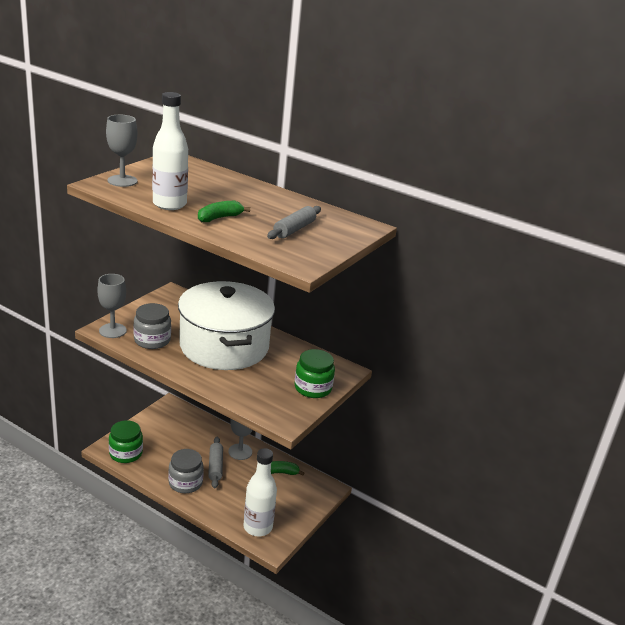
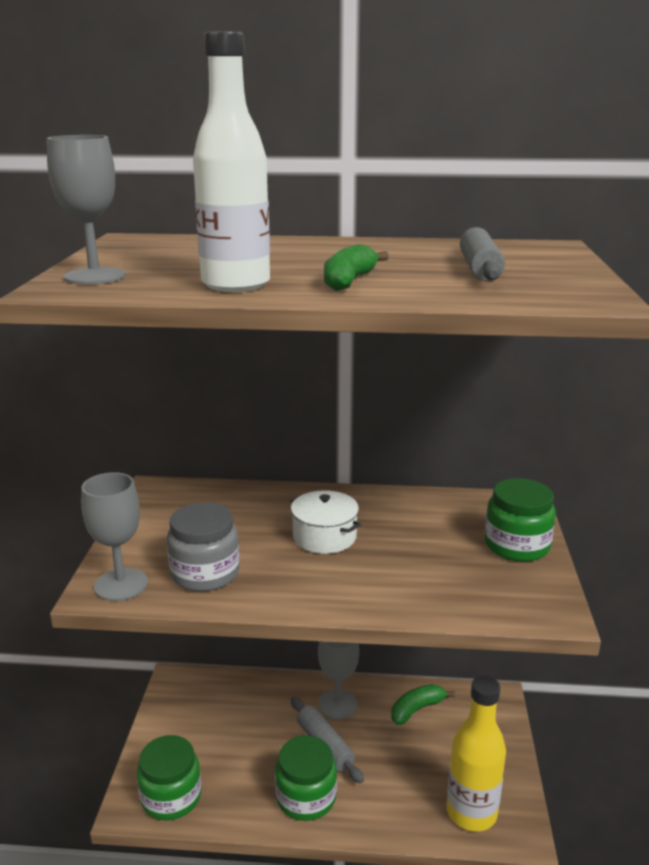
camera: 25 degrees left, 5 degrees down
(185, 483) = (306, 797): grey jar -> green jar
(224, 346) = (324, 537): white pot -> white pot, size x0.40
(258, 527) = (471, 812): white bottle -> yellow bottle

